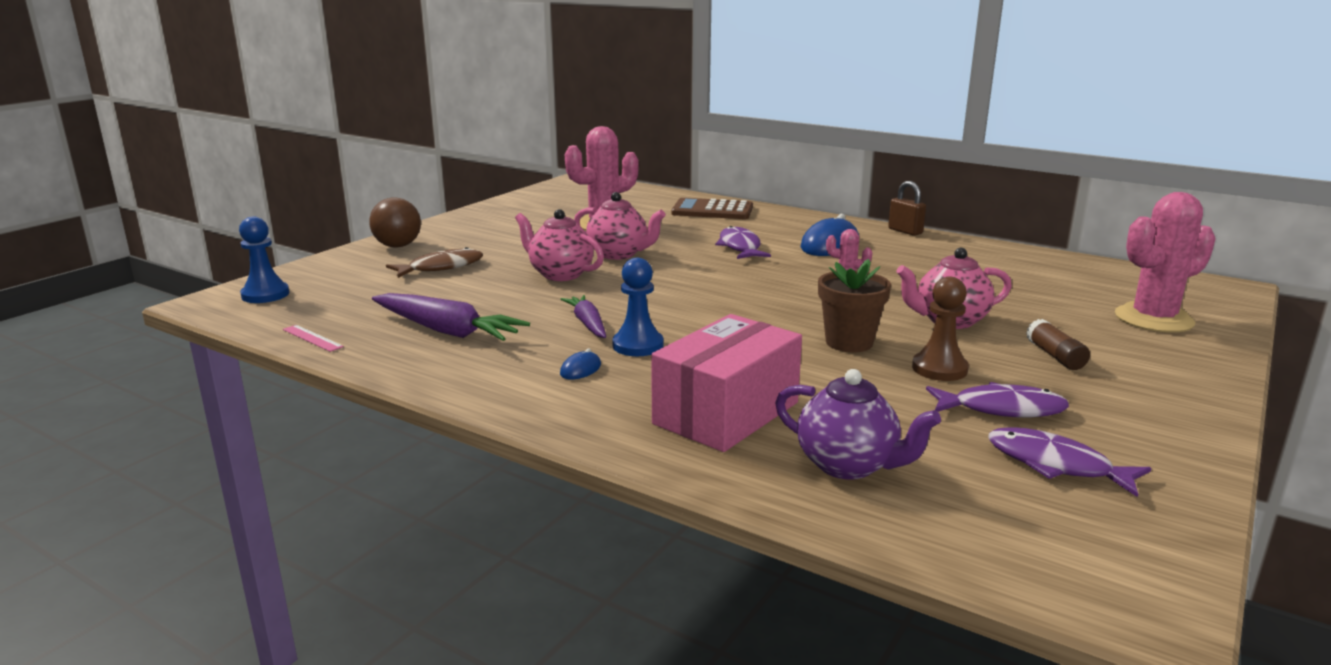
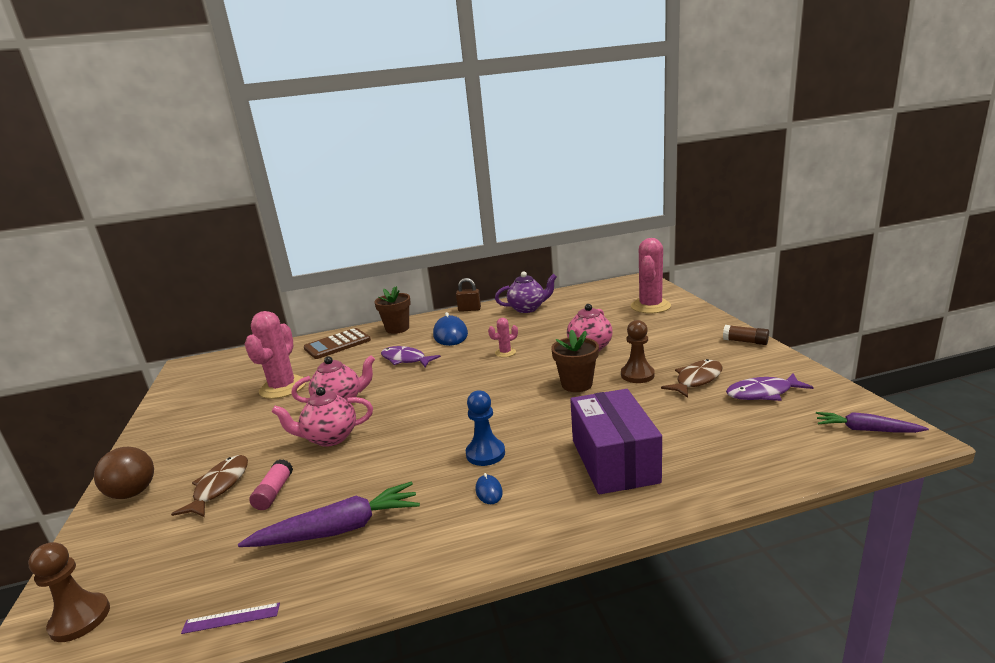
camera: 45 degrees left, 0 degrees up
(265, 295) = (80, 619): blue pawn -> brown pawn
(312, 338) = (231, 618): pink ruler -> purple ruler
(460, 288) = (274, 492): none -> pink glue stick
(587, 324) = (425, 459): purple carrot -> purple carrot (865, 430)
(726, 413) = (614, 461): pink box -> purple box
(792, 219) = (397, 329): none -> brown flower pot
(848, 465) = (714, 448): purple teapot -> purple teapot (527, 308)
(1002, 409) = (696, 380): purple fish -> brown fish
(1055, 356) = (658, 342): brown glue stick -> brown glue stick (745, 341)

